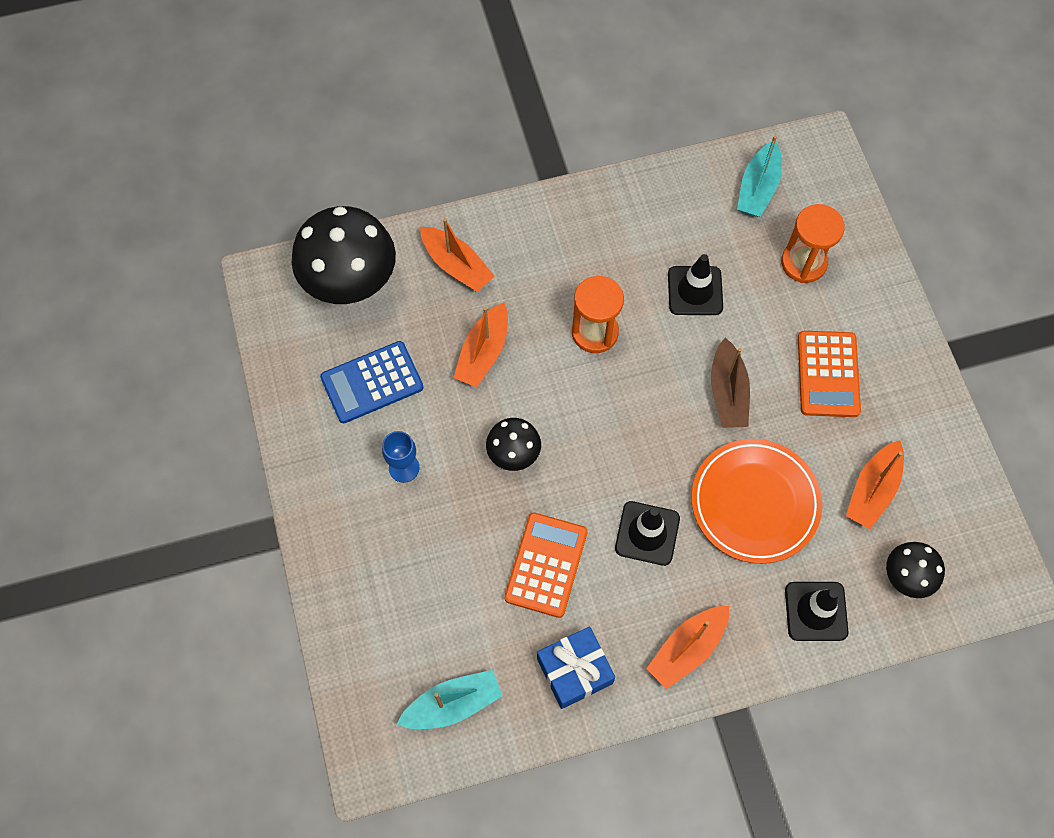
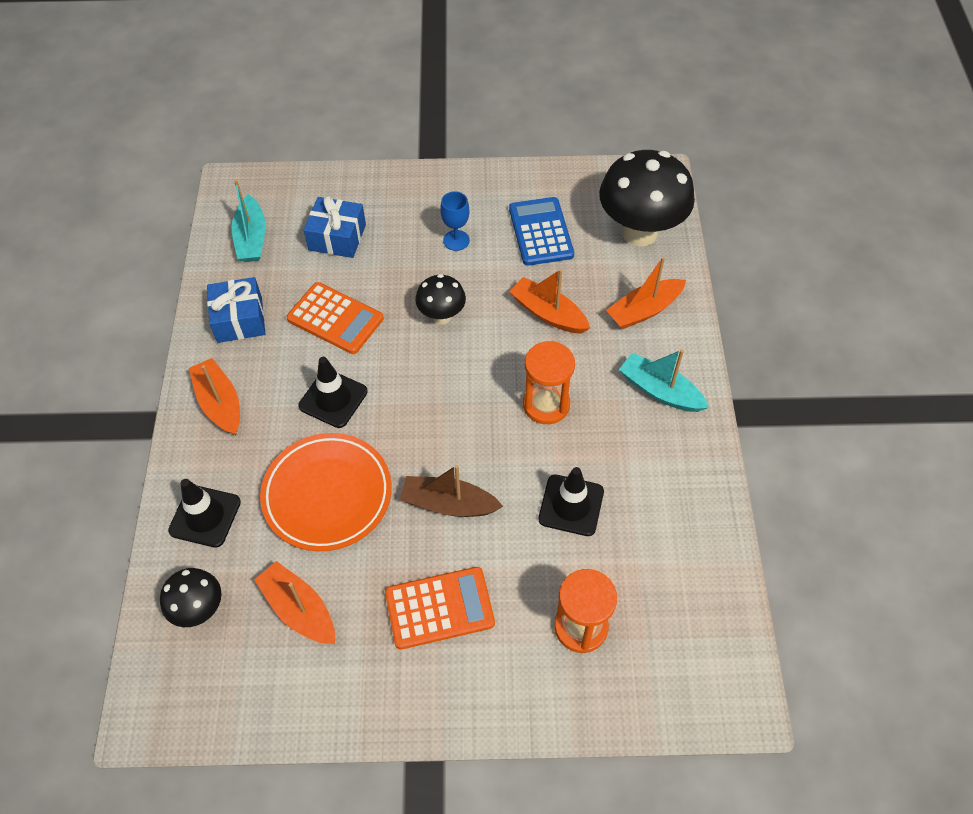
camera: 105 degrees right, 10 degrees down
(428, 601) = (337, 237): none -> blue gift
(758, 188) = (689, 607): turquoise boat -> turquoise boat (660, 391)
(828, 374) = (439, 608): orange calculator -> orange calculator turned 150 degrees clockwise

